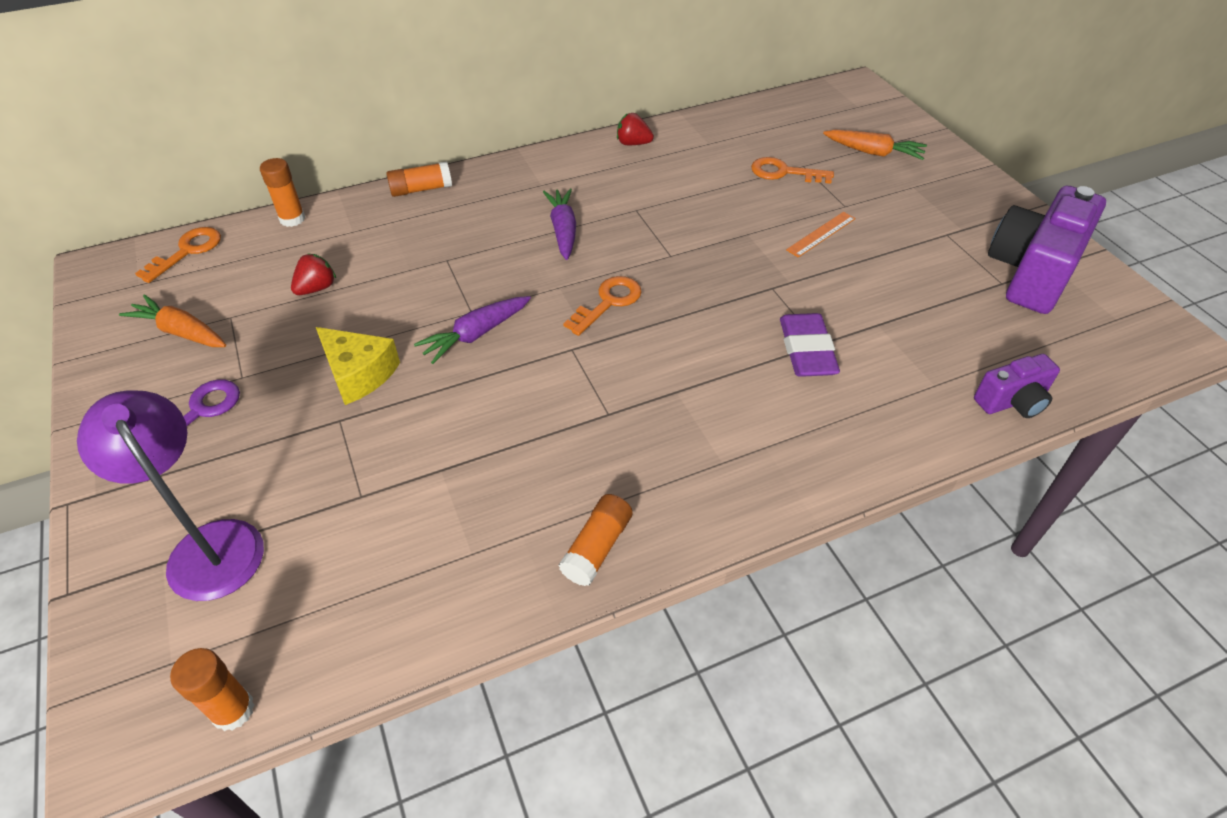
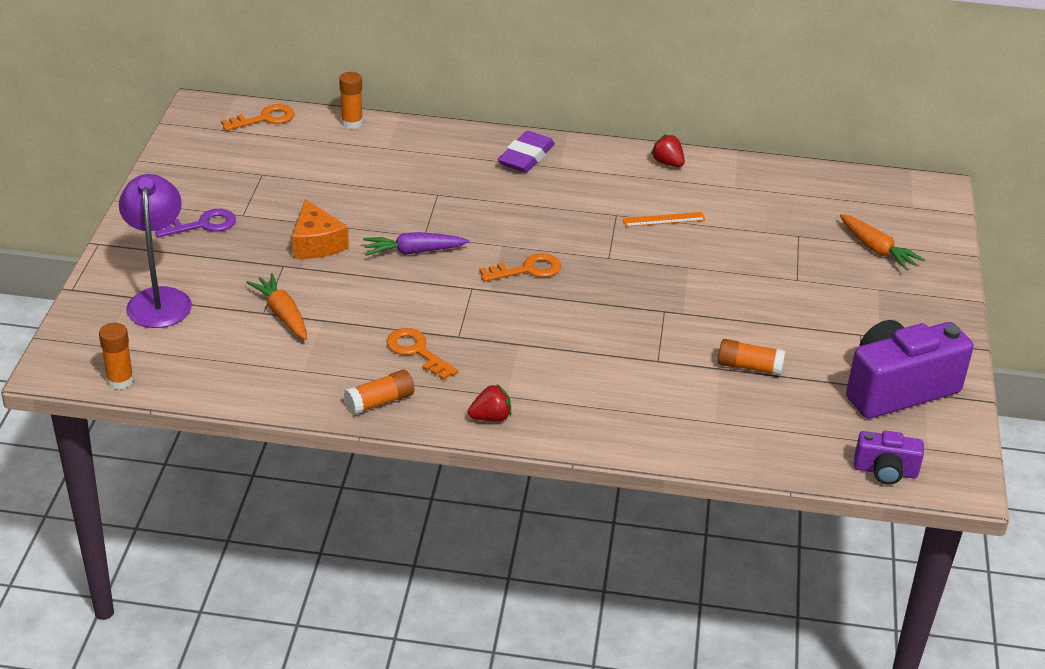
camera: 30 degrees right, 10 degrees down
(181, 332) = (225, 171): orange carrot -> orange carrot (282, 314)
(317, 288) = (331, 178): red strawberry -> red strawberry (491, 417)
(358, 374) = (316, 243): yellow cheese -> orange cheese
(421, 189) = (463, 136): orange glue stick -> orange glue stick (749, 367)
(563, 230) = (543, 207): purple carrot -> none
(784, 172) = (774, 234): orange key -> orange key (417, 351)
(806, 350) = (642, 360): purple eraser -> purple eraser (526, 157)
(821, 234) = (749, 291): orange ruler -> orange ruler (663, 219)
(1012, 401) = (762, 456): purple camera -> purple camera (885, 471)

